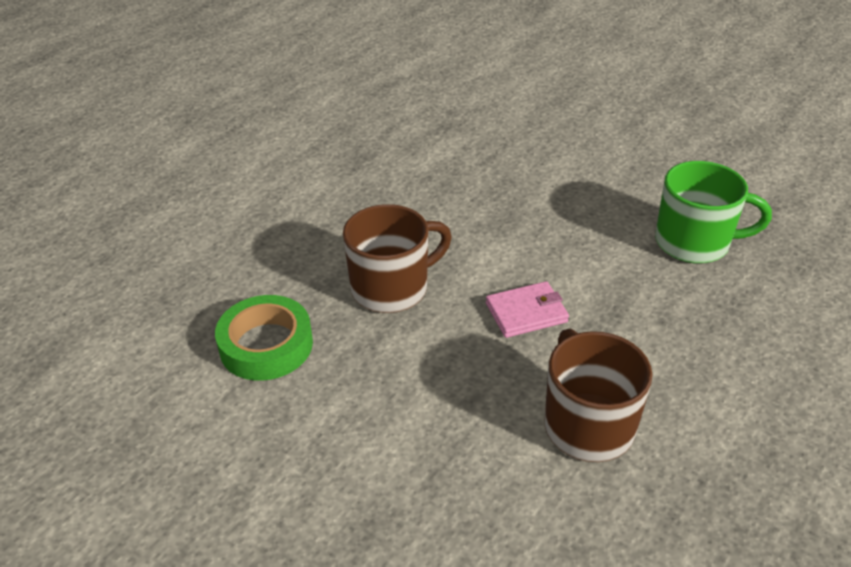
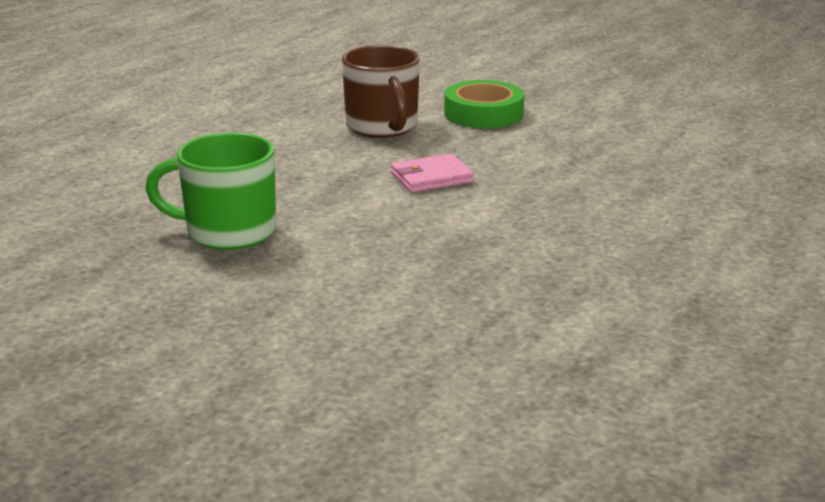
camera: 175 degrees right, 15 degrees down
(266, 345) = (672, 154): green tape -> green tape (483, 114)
(391, 288) = (574, 189): brown mug -> none

